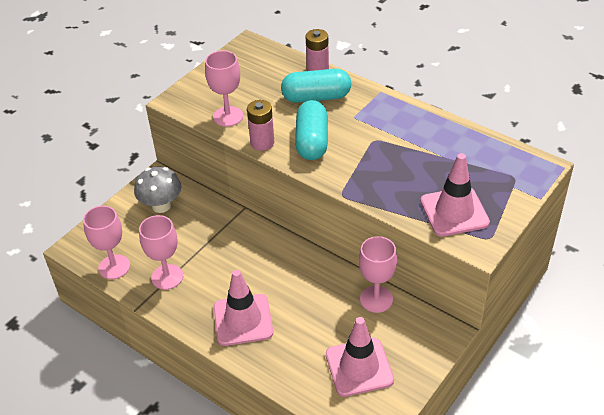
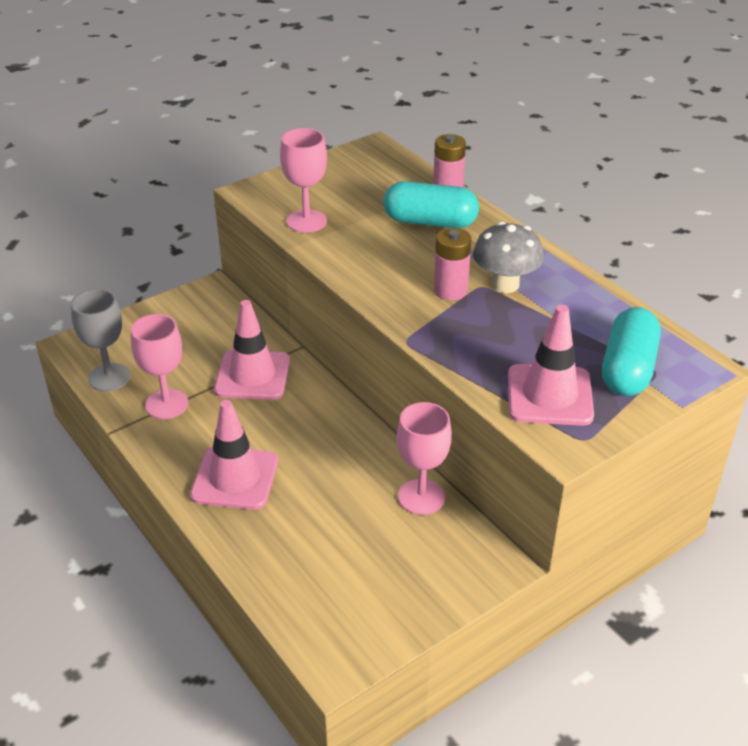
camera: 15 degrees right, 5 degrees down
(114, 267) = (109, 377): pink goblet -> grey goblet
(161, 206) = (201, 321): grey mushroom -> grey mushroom (505, 284)
(262, 143) = (334, 259): pink battery -> pink battery (450, 291)
(312, 141) = (398, 271): turquoise capsule -> turquoise capsule (627, 369)
(359, 367) = (358, 576): pink traffic cone -> pink traffic cone (252, 375)

